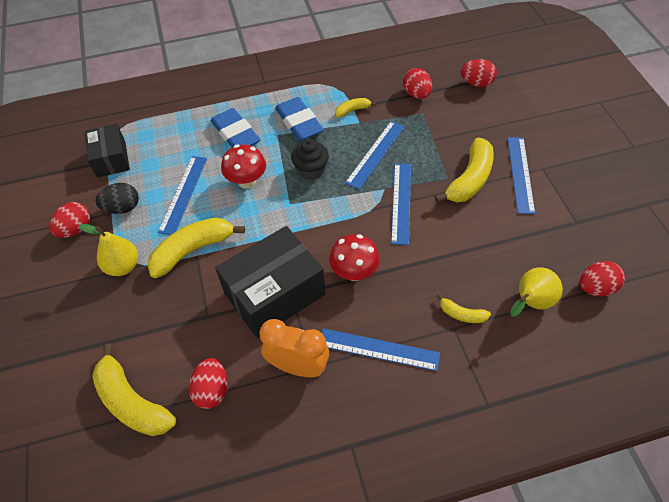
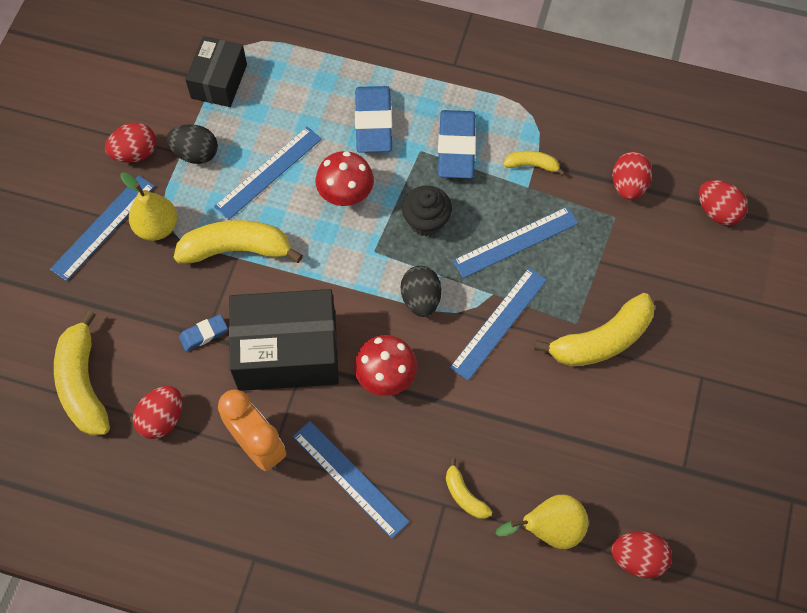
camera: 30 degrees right, 10 degrees up
(205, 316) = (203, 334): none -> blue eraser
(341, 215) = (421, 299): none -> black egg
(520, 174) = (668, 369): blue ruler -> blue ruler (103, 227)

